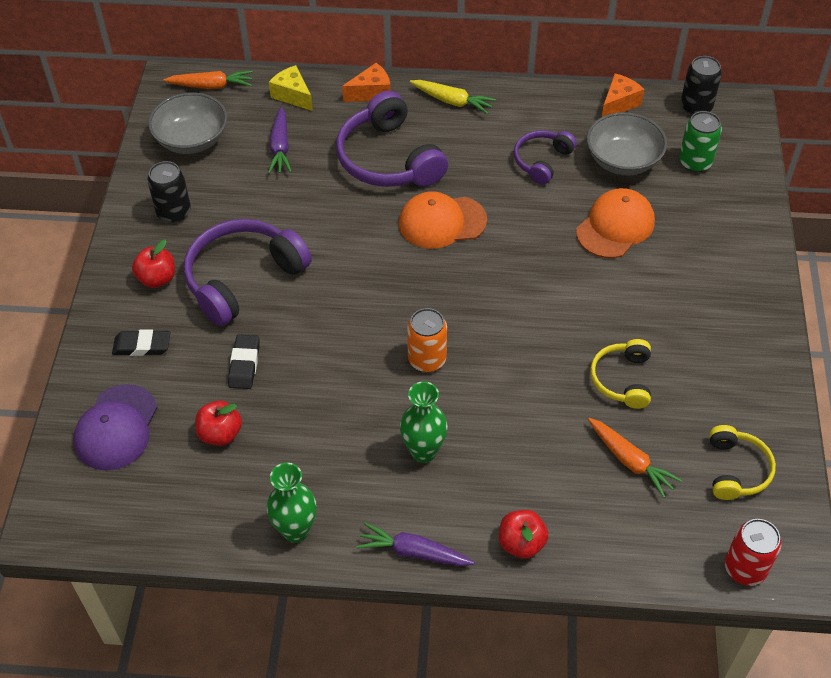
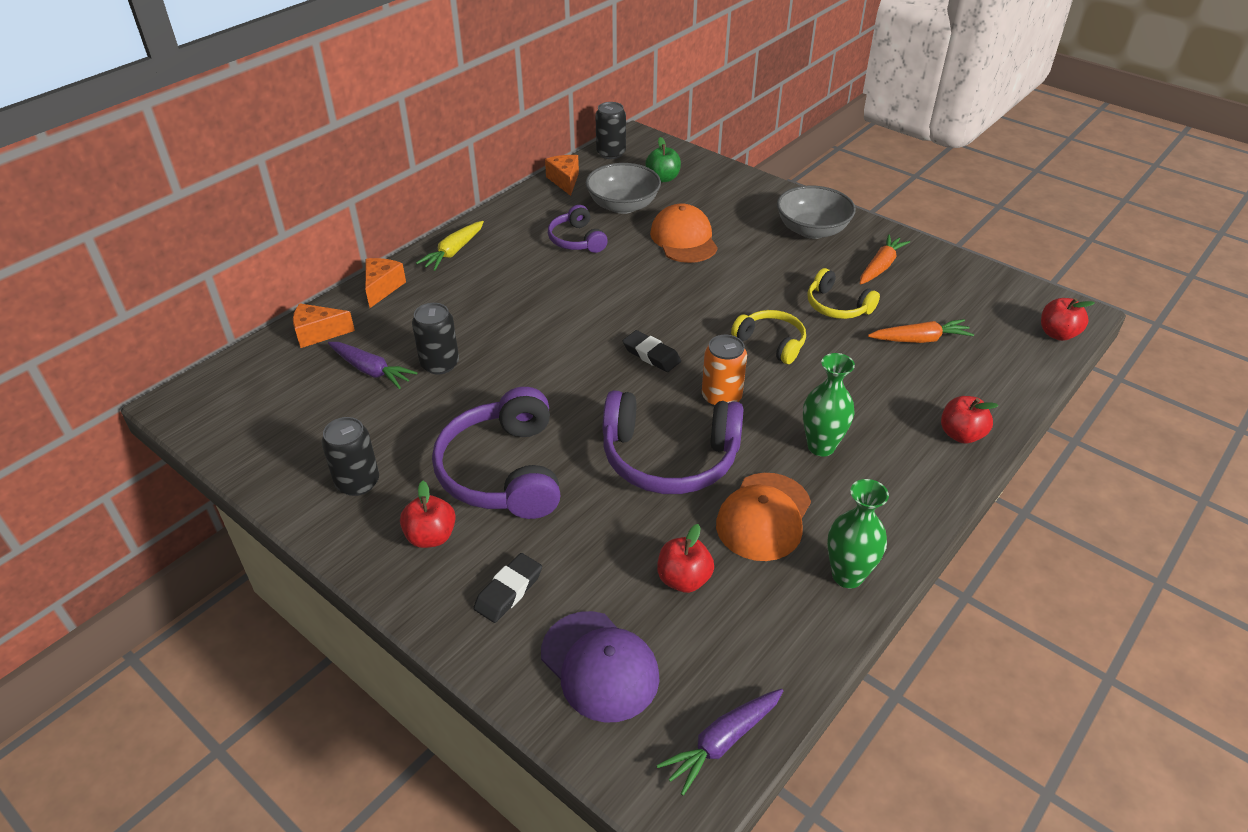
camera: 55 degrees left, 10 degrees down
(192, 140) = (279, 425): grey bowl -> grey bowl (812, 230)
(211, 86) = (228, 379): orange carrot -> orange carrot (880, 266)
(244, 364) = (612, 520): black eraser -> black eraser (651, 355)
(292, 95) = (318, 333): yellow cheese -> orange cheese
(319, 177) = (440, 364): none -> black can
(388, 159) = (471, 314): purple headphones -> purple headphones (669, 458)
(414, 552) = (927, 504): purple carrot -> purple carrot (722, 742)
(442, 222) = (579, 318): orange cap -> orange cap (764, 517)
(452, 101) = (453, 252): yellow carrot -> yellow carrot turned 150 degrees clockwise
(695, 162) = (663, 178): green can -> green apple
(736, 470) = (965, 295): yellow headphones -> yellow headphones (771, 342)
(745, 568) = (1057, 334): red can -> red apple

